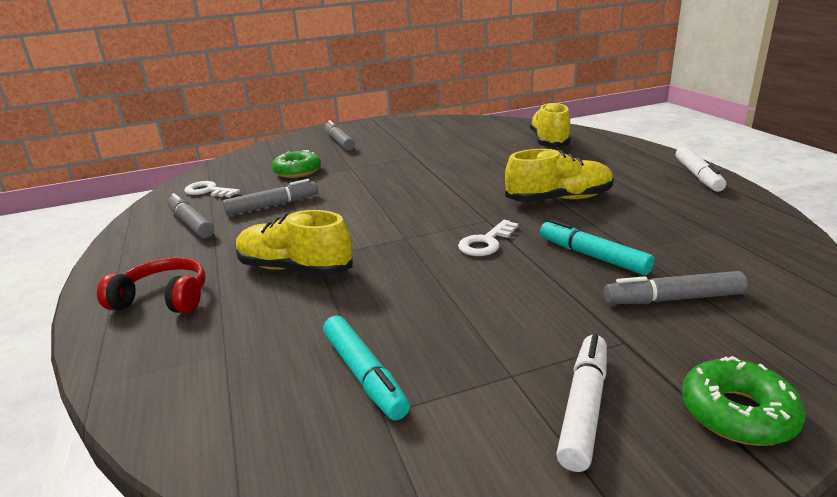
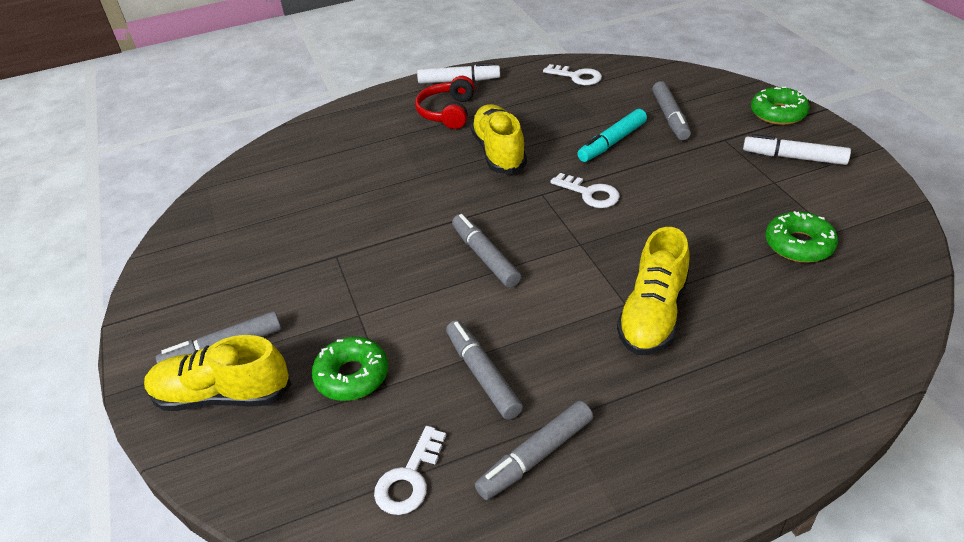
camera: 90 degrees left, 15 degrees up
(164, 298) = (731, 410): red headphones -> red headphones (447, 112)
(364, 375) = (799, 245): turquoise marker -> green donut
(399, 201) = (485, 256): none -> grey marker
(549, 141) = (327, 151): yellow shoe -> yellow shoe (222, 395)
(754, 236) = (577, 77): none -> white key

